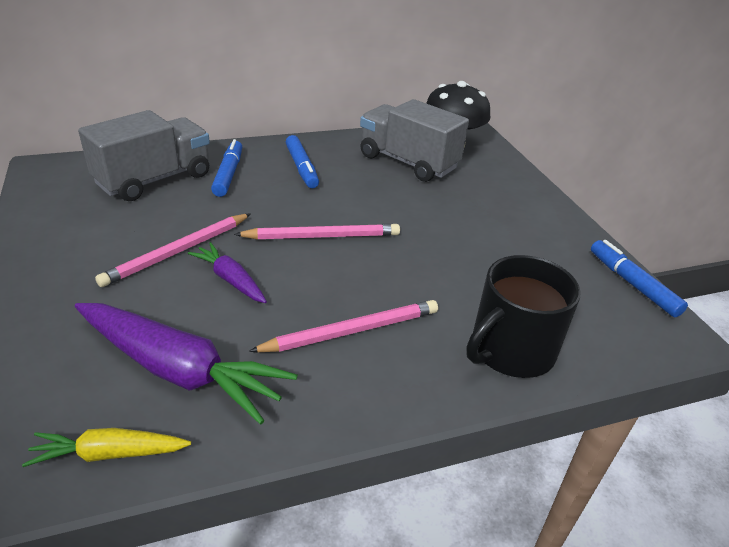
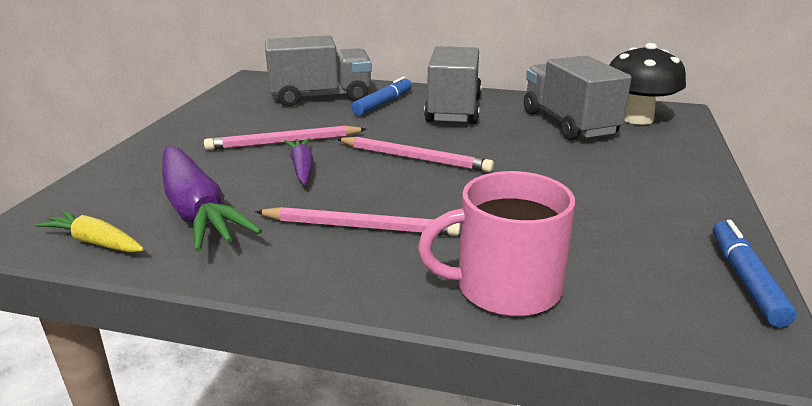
camera: 35 degrees right, 10 degrees down
(302, 167) = (453, 110): blue marker -> grey truck
(510, 350) = (505, 288): black mug -> pink mug

